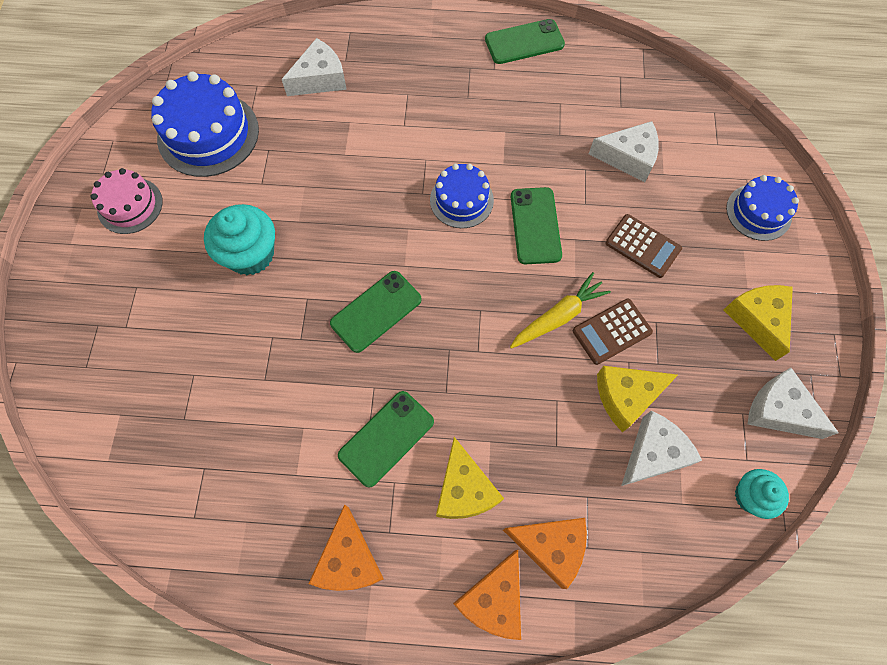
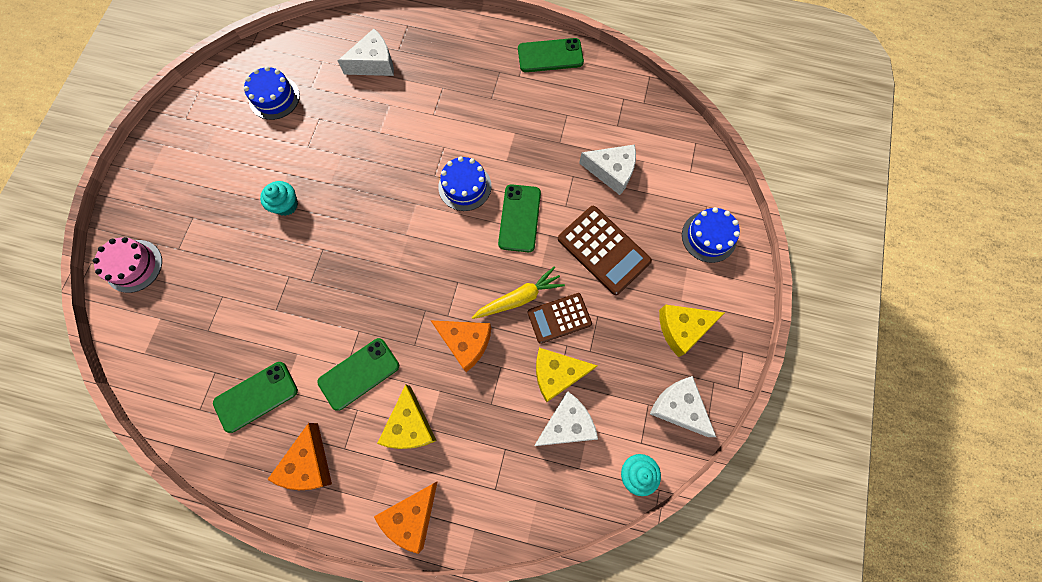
camera: 10 degrees right, 5 degrees up
(130, 205) = (201, 149): pink cake -> pink cake (134, 266)
(208, 134) = (274, 97): blue cake -> blue cake, size x0.61
(250, 254) = (286, 205): turquoise cupcake -> turquoise cupcake, size x0.61
(376, 311) = (374, 269): green phone -> green phone (256, 396)
(550, 546) = (466, 483): orange cheese -> orange cheese (466, 342)
(643, 246) = (603, 250): brown calculator -> brown calculator, size x1.52
(757, 319) = (682, 328): yellow cheese -> yellow cheese turned 105 degrees counterclockwise

